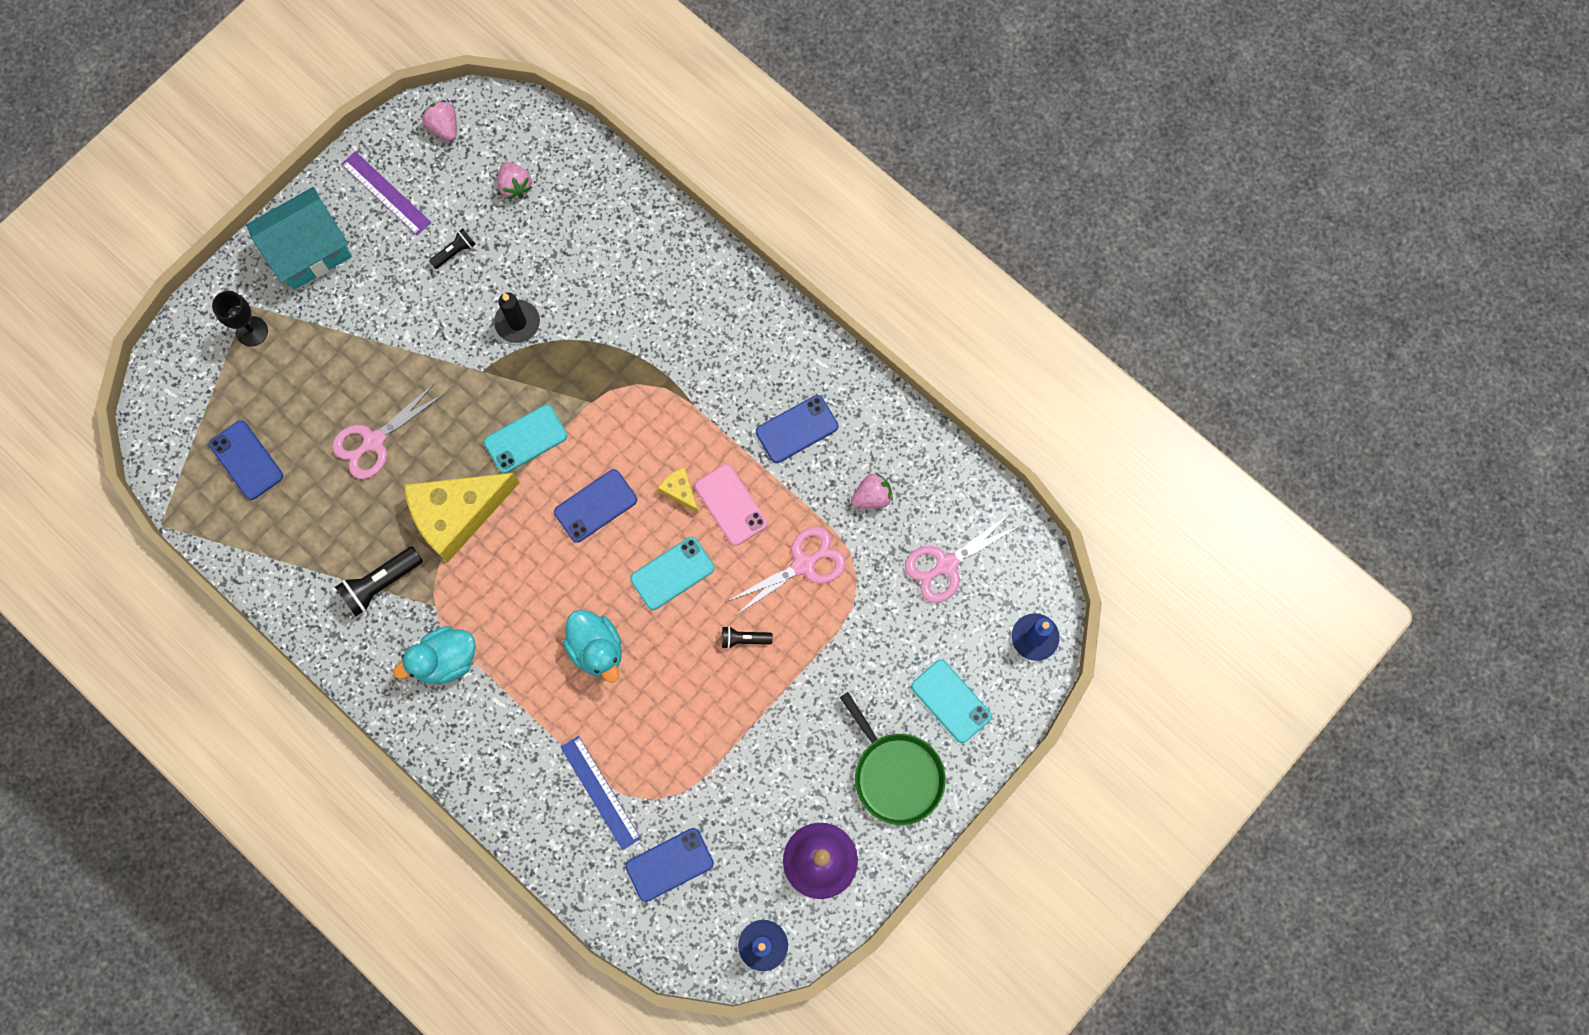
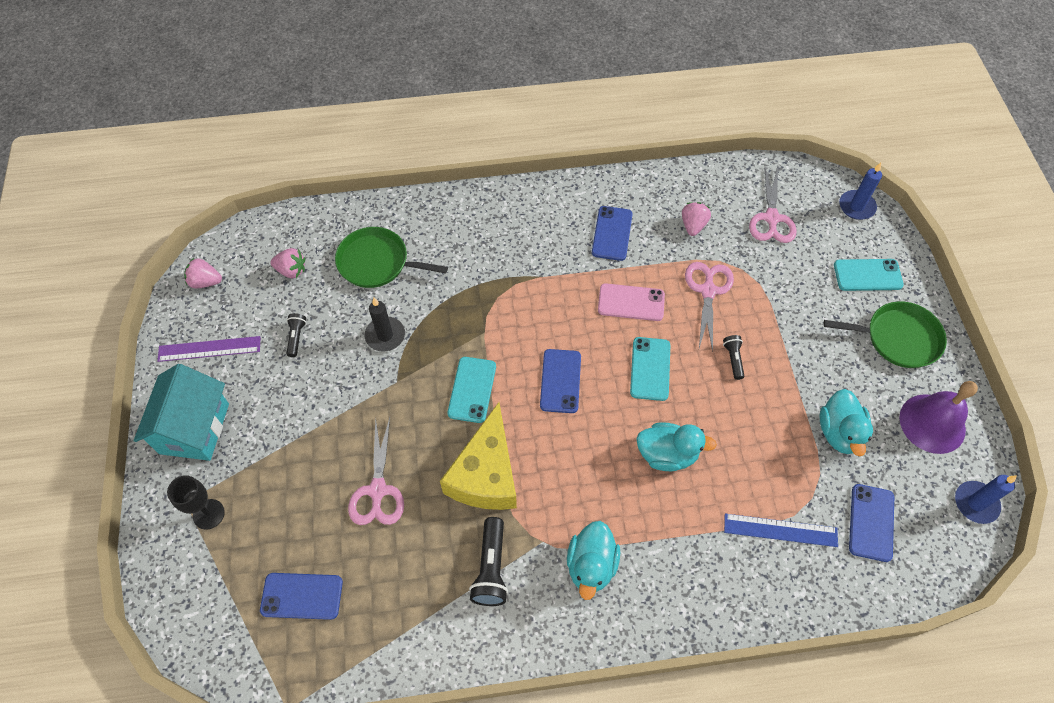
camera: 50 degrees left, 15 degrees down
(585, 250) = (377, 262): none -> green pan
(680, 491) = (595, 324): yellow cheese -> none
(741, 783) = (839, 432): none -> turquoise duck
(744, 639) = (733, 359): black flashlight -> black flashlight turned 135 degrees clockwise

